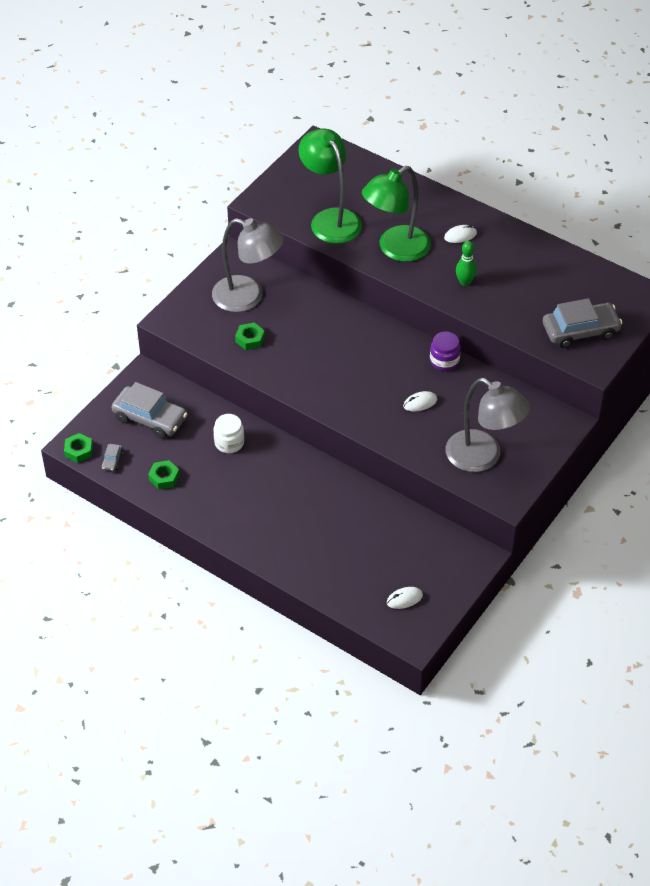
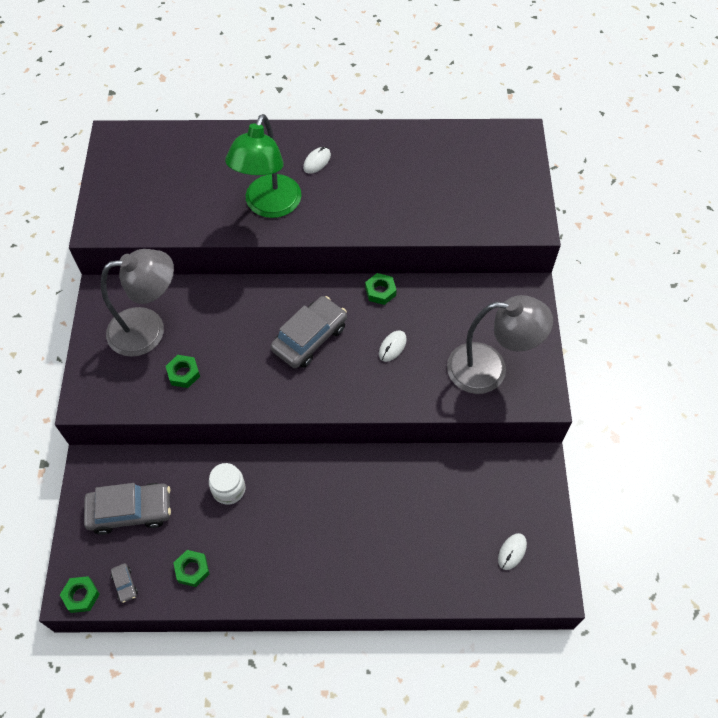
camera: 35 degrees left, 10 degrees up
(330, 219) = (183, 207): green lamp -> none
(444, 361) = (380, 291): purple jar -> green nut
(465, 282) = (358, 206): green bowling pin -> none
(580, 331) = (494, 198): grey car -> grey car (310, 338)

